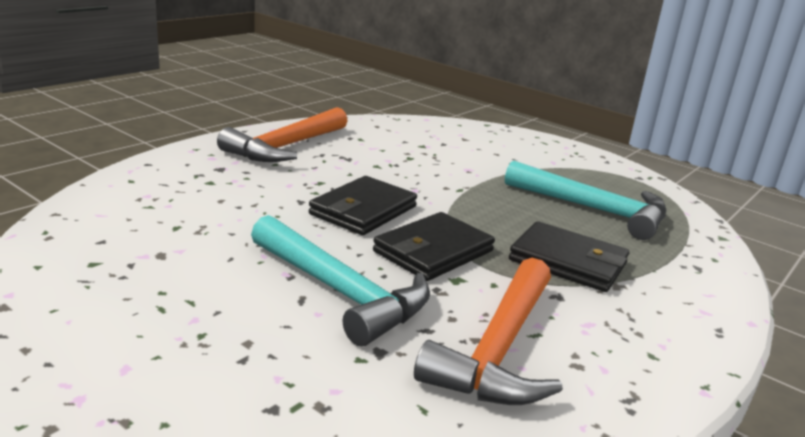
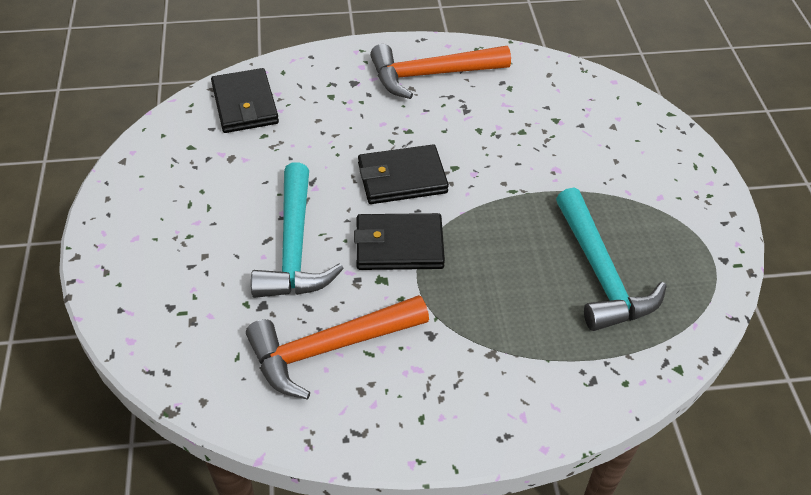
camera: 45 degrees right, 25 degrees up
(568, 262) = (487, 311): black wallet -> black wallet (245, 104)

